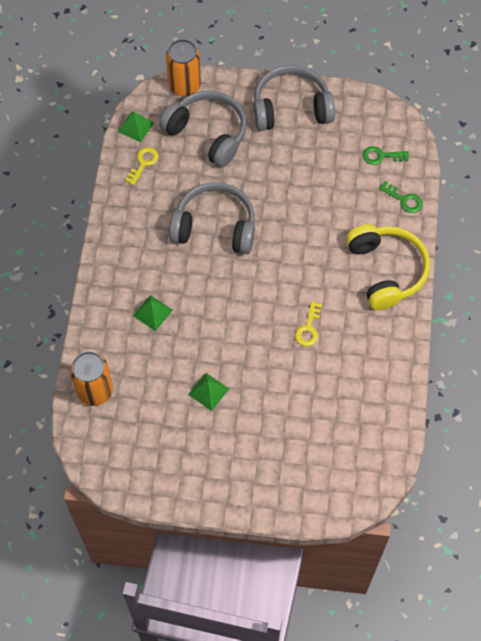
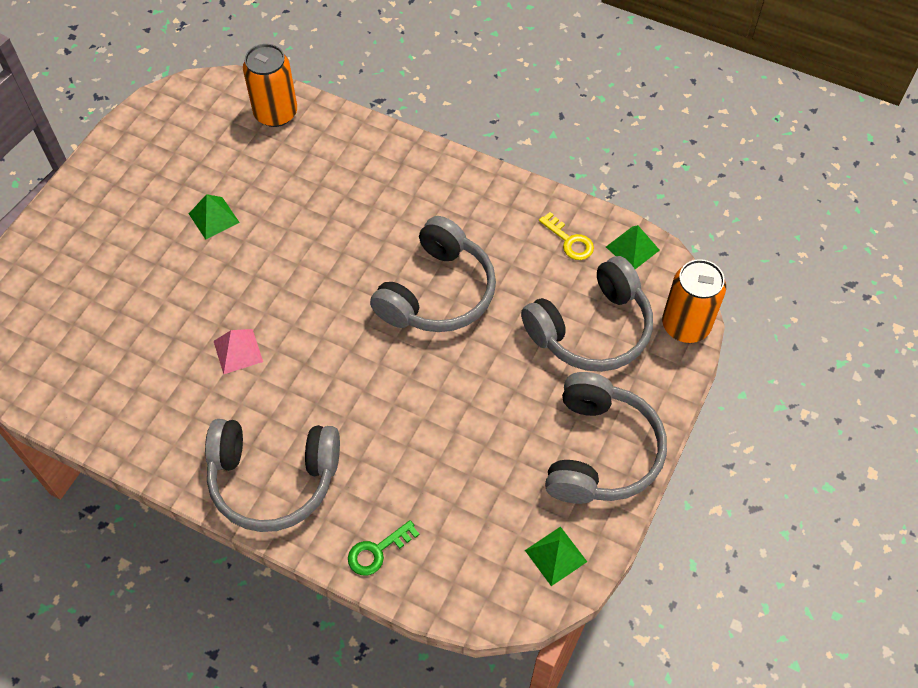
camera: 110 degrees right, 5 degrees down
(152, 312) = (346, 192): green pyramid -> green pyramid (556, 556)
(308, 328) = (238, 351): yellow key -> pink pyramid
(381, 156) = (466, 548): green key -> none
(386, 271) = (273, 479): yellow headphones -> grey headphones

